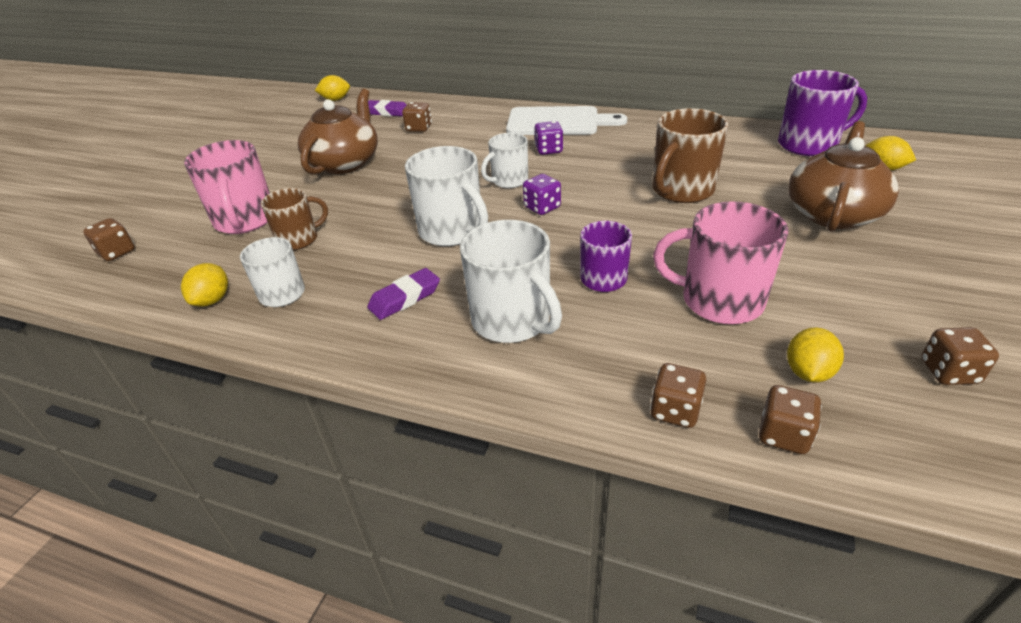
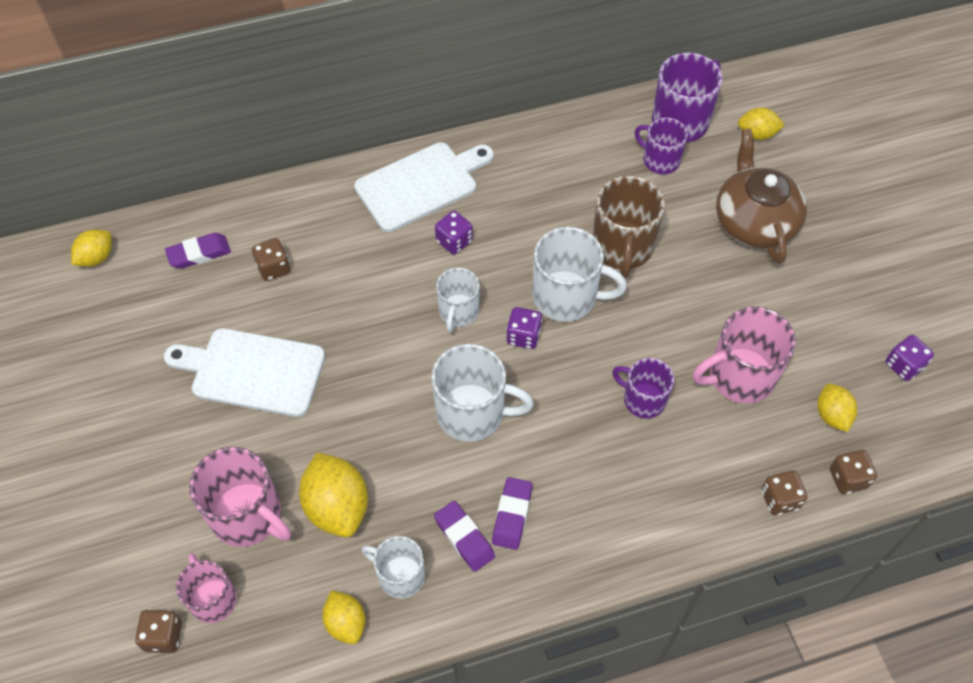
camera: 40 degrees left, 20 degrees up
(167, 248) = (213, 598): none -> pink mug
(299, 239) = (337, 506): brown mug -> yellow lemon
(345, 163) = (252, 371): brown teapot -> white cutting board
(353, 294) = (464, 538): none -> purple eraser
(512, 320) = (615, 486): white mug -> white mug (566, 297)
(767, 158) = (660, 160): none -> purple mug
(948, 372) = (903, 365): brown dice -> purple dice

